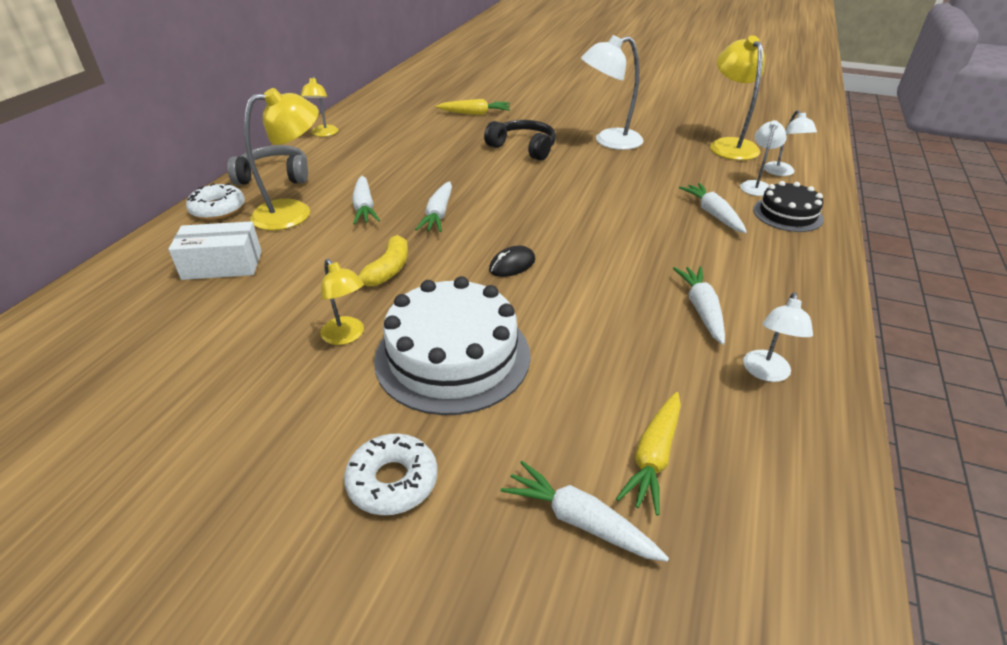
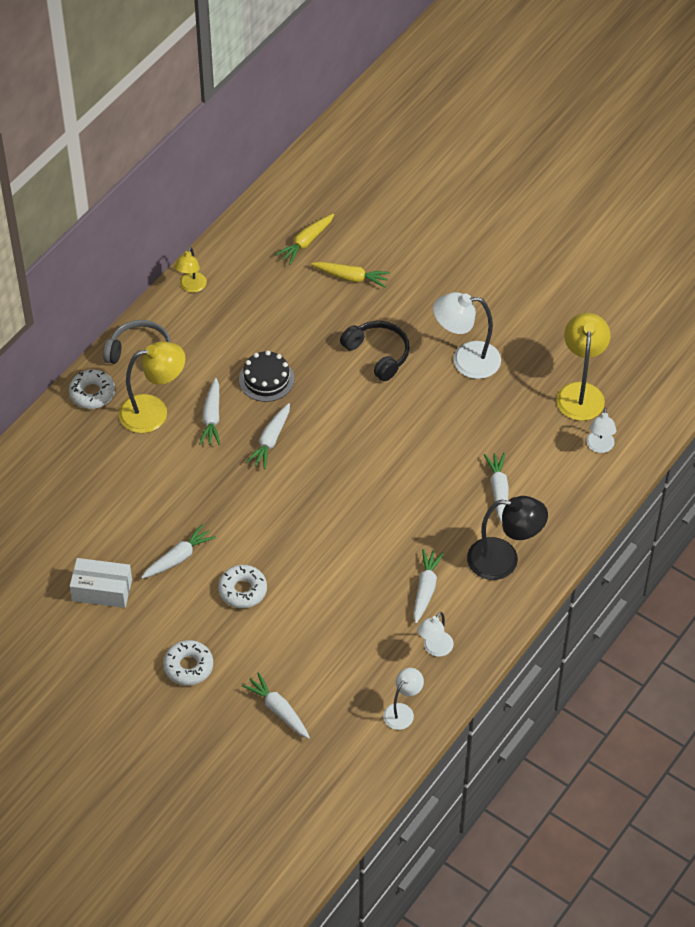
camera: 15 degrees right, 15 degrees up
(222, 265) = (97, 466): white box -> white box (102, 590)
(347, 336) = (178, 557): yellow lamp -> white carrot
(387, 270) = (216, 499): yellow banana -> none
(452, 356) = (242, 590): white cake -> white donut
(512, 265) = (310, 514): black mouse -> none
(653, 457) = (334, 686): yellow carrot -> yellow carrot (306, 242)
(756, 185) = (562, 461): white lamp -> white lamp (402, 711)
(771, 267) = (504, 560): none -> black lamp
(787, 214) = (561, 504): black cake -> black cake (266, 379)

